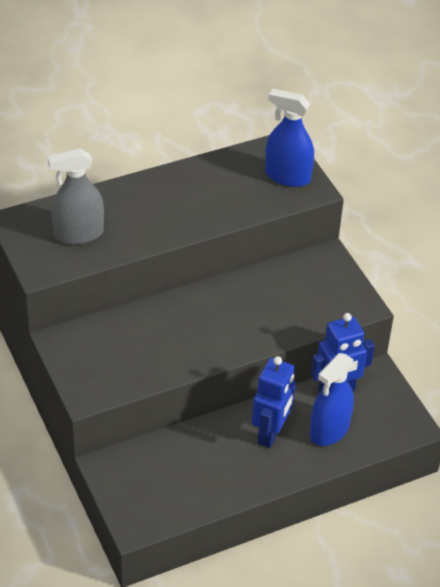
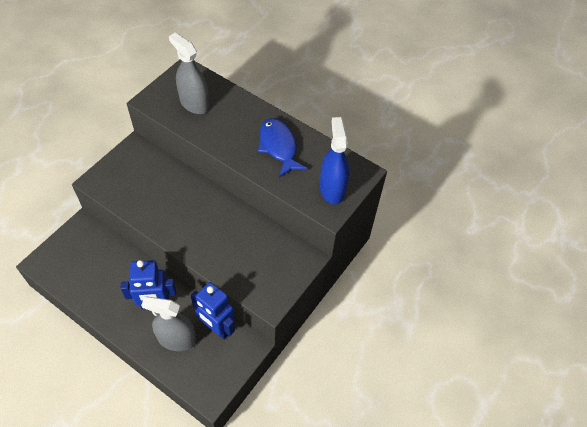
camera: 60 degrees right, 10 degrees up
(200, 191) = (278, 146): none -> blue fish
(329, 430) = (177, 339): blue spray bottle -> grey spray bottle

